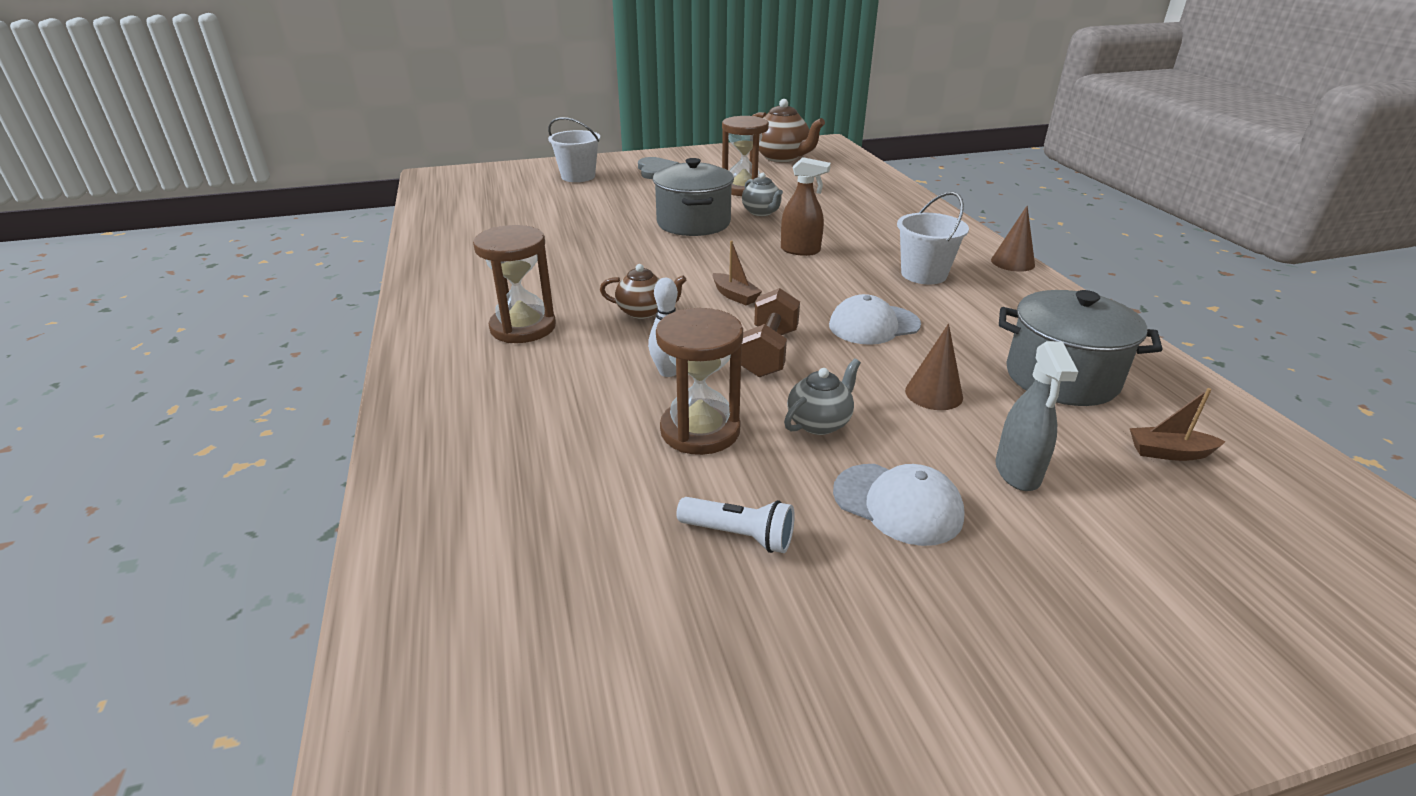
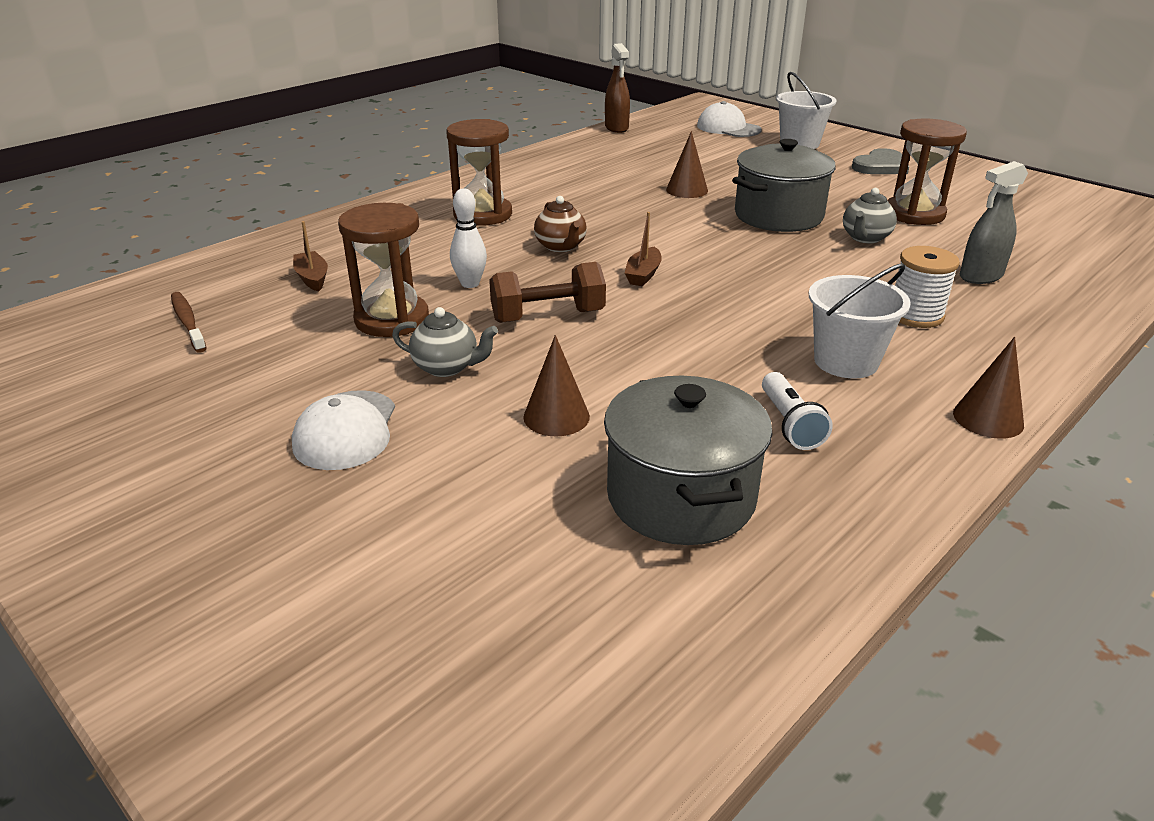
camera: 60 degrees right, 0 degrees up
(565, 578) = (188, 322): none -> brown toothbrush
(602, 235) = (687, 190): none -> brown cone
(739, 535) = (263, 369): white flashlight -> white flashlight (790, 424)
(782, 158) = (1057, 208): brown teapot -> none
(800, 250) = (797, 280): brown spray bottle -> brown spray bottle (616, 128)
(873, 325) = (669, 356): white cap -> white cap (728, 128)
(881, 237) = (915, 315): none -> white spool
(1017, 472) = (443, 490): grey spray bottle -> grey spray bottle (980, 276)
(1169, 452) = (569, 599): brown boat -> brown boat (312, 278)

